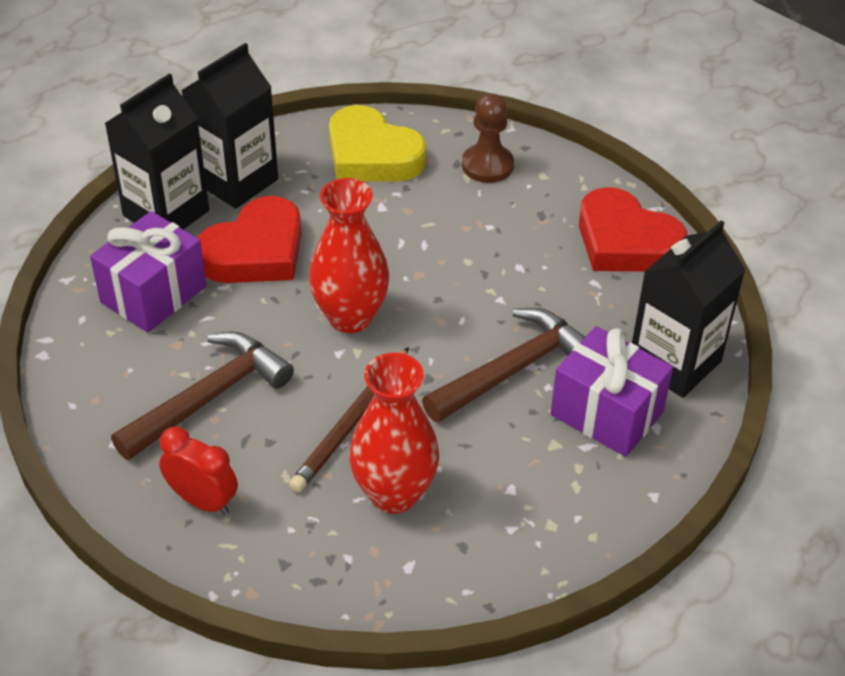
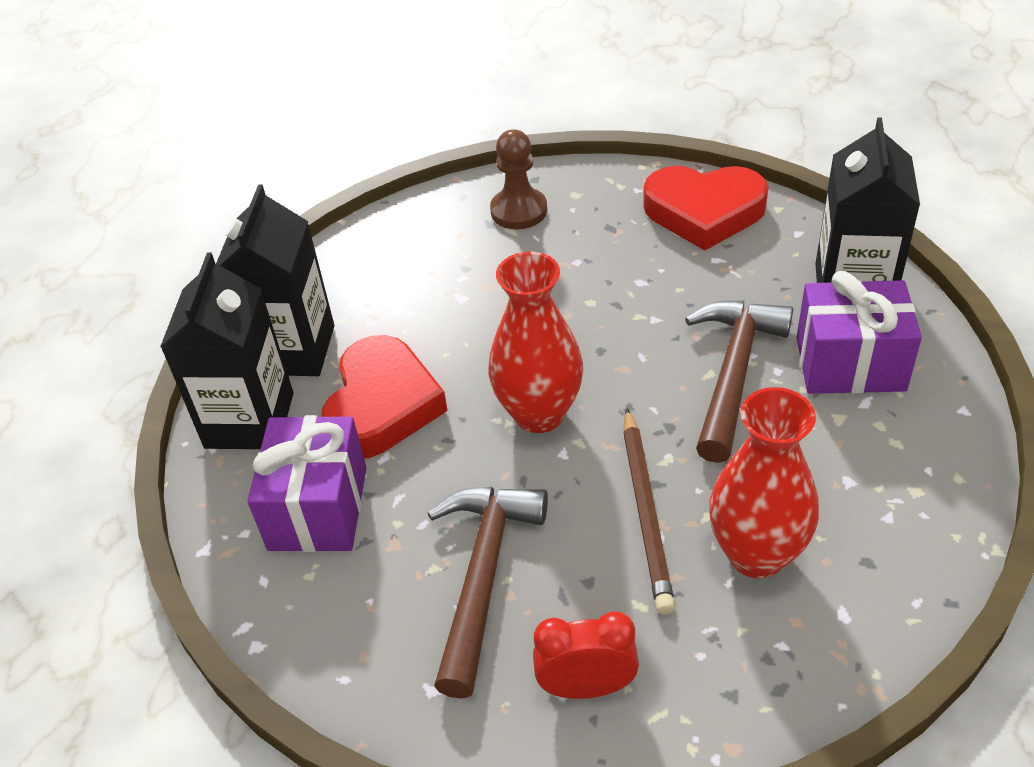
camera: 30 degrees left, 0 degrees up
(372, 155) = (403, 256): yellow heart -> none

